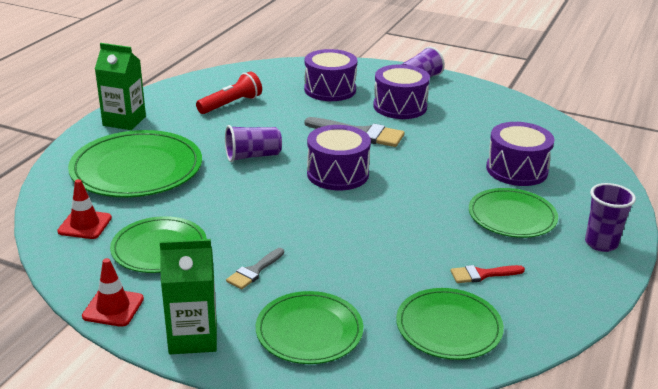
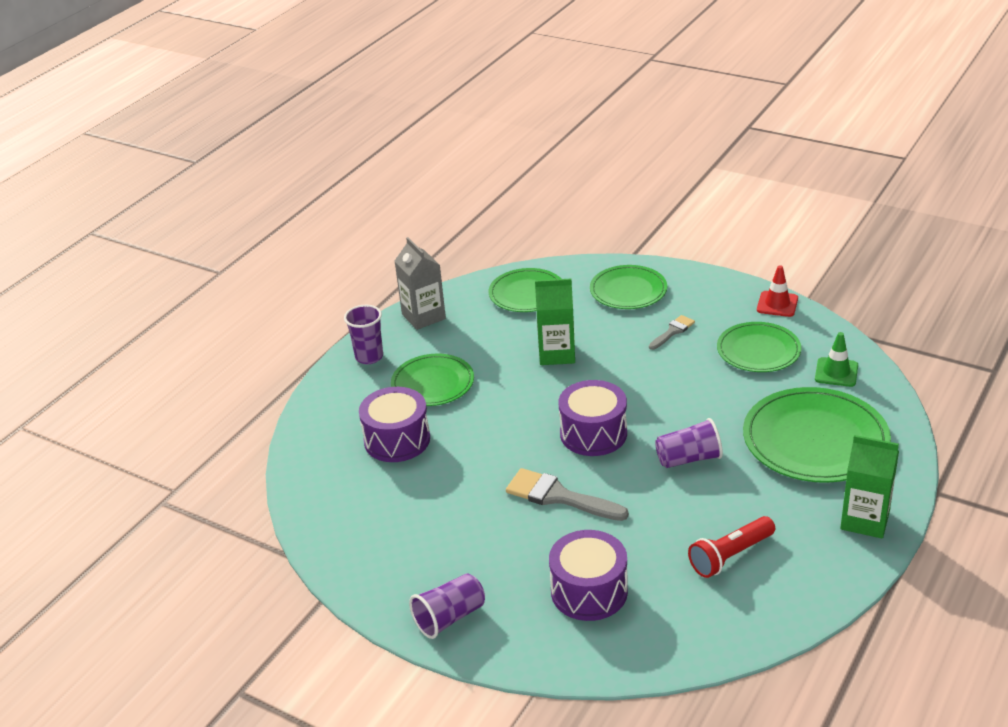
camera: 170 degrees left, 5 degrees up
(85, 225) = (836, 372): red traffic cone -> green traffic cone
(193, 337) = (711, 286): green carton -> green carton (557, 354)
(400, 106) = (496, 551): purple drum -> none
(482, 274) = (485, 330): red brush -> none
(570, 293) = (423, 316): none -> grey carton

